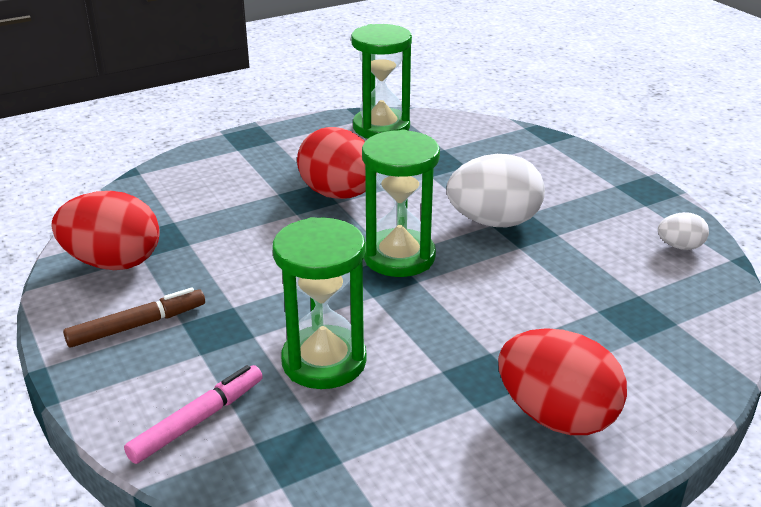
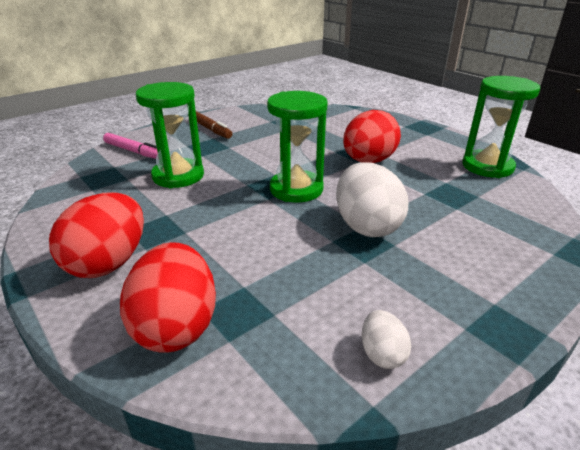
camera: 80 degrees right, 0 degrees up
(113, 263) = (263, 116): red egg -> red egg (176, 326)

